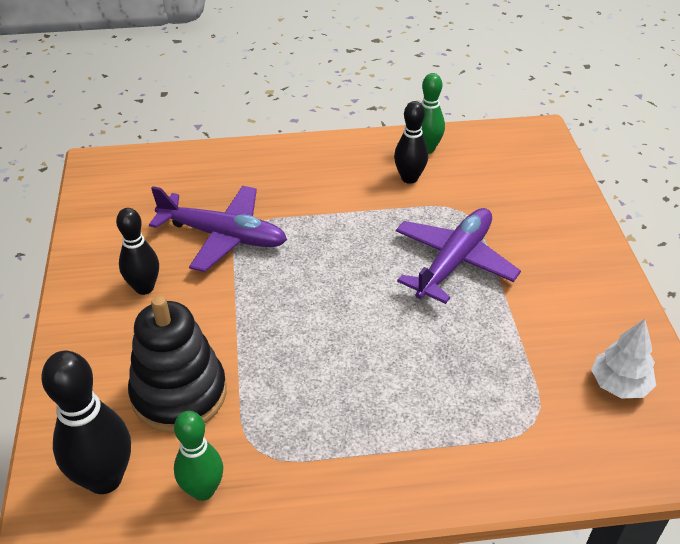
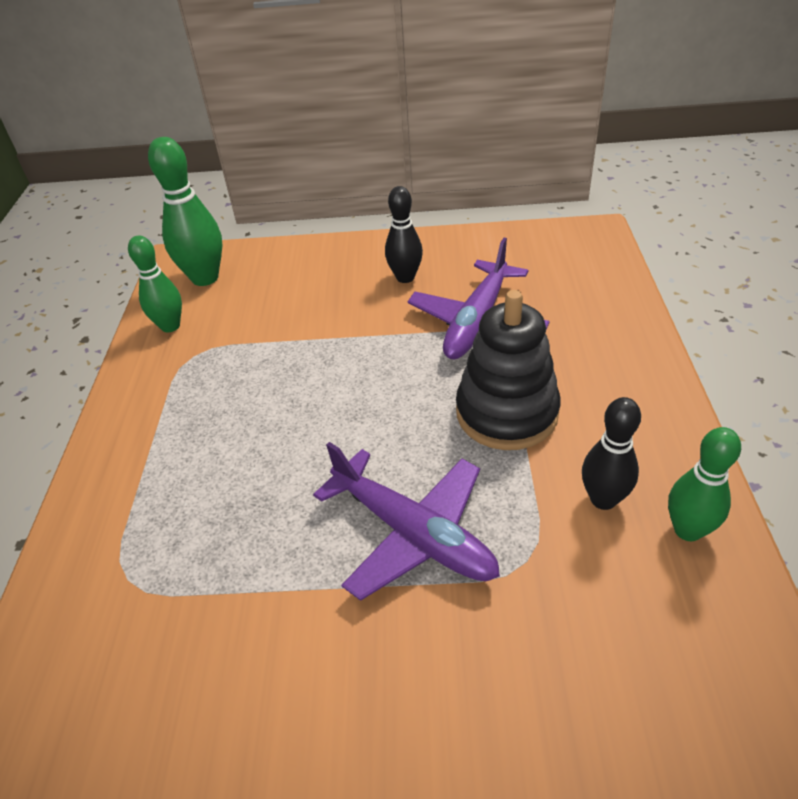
camera: 100 degrees right, 0 degrees up
(104, 479) = (205, 278): black bowling pin -> green bowling pin
(179, 394) = (272, 307): black stacking toy -> black stacking toy (506, 413)
(619, 384) = (138, 703): white tree -> none

